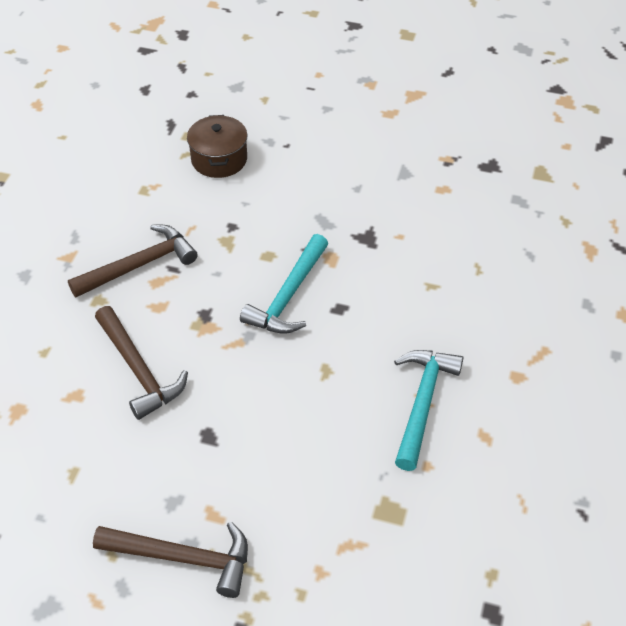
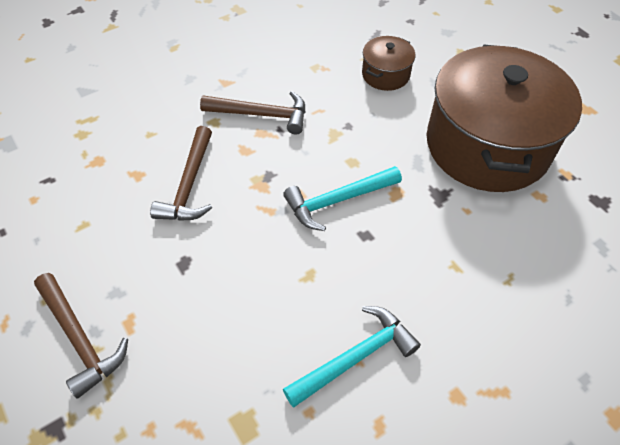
camera: 40 degrees right, 5 degrees up
(366, 172) = (487, 145): none -> brown pot

